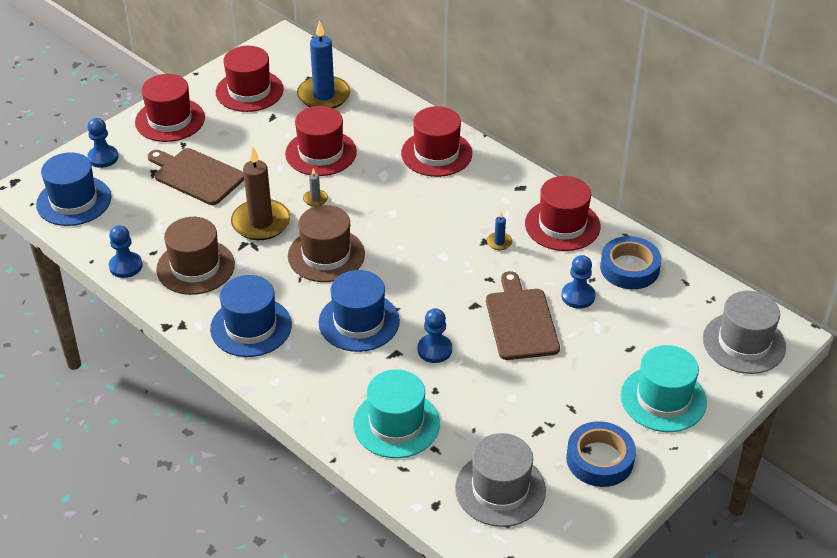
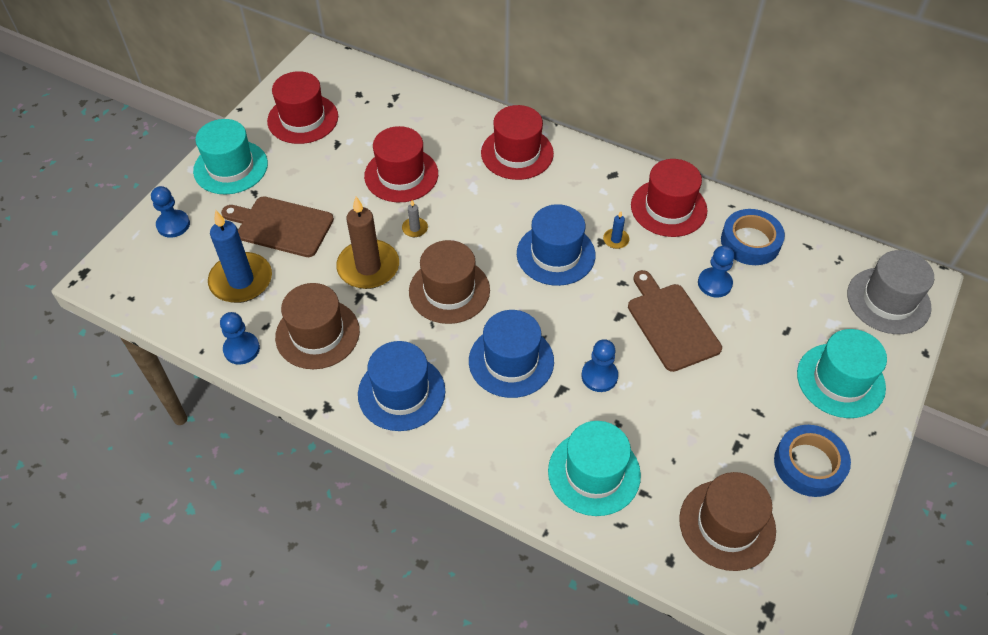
camera: 15 degrees left, 10 degrees up
(74, 201) = (158, 283): blue hat -> blue hat (556, 254)
(170, 120) = (230, 167): red hat -> turquoise hat
(324, 96) = (381, 110): blue candle -> blue candle (241, 280)
(500, 489) = (727, 524): grey hat -> brown hat

